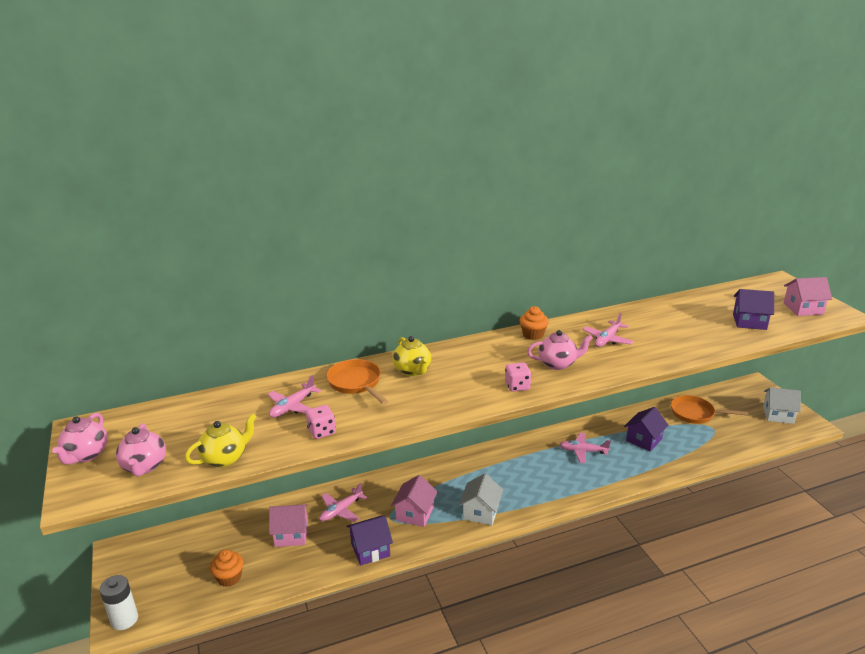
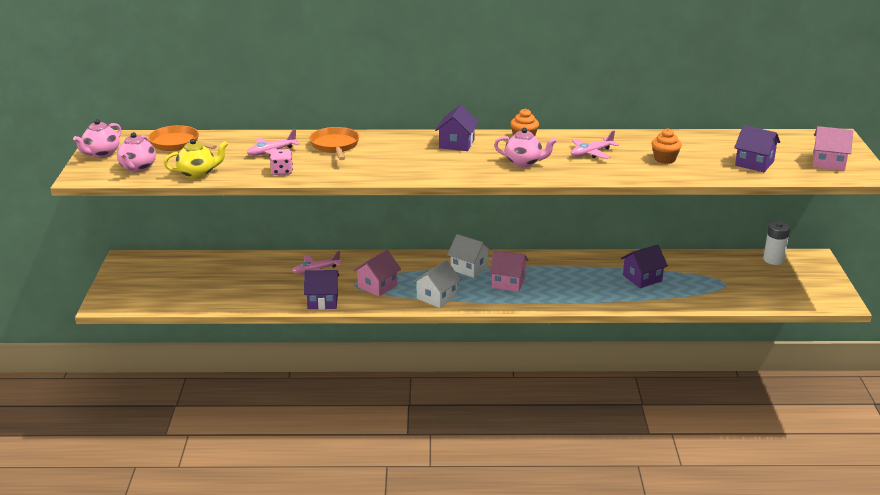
camera: 20 degrees right, 0 degrees up
(124, 619) = (109, 301): white battery -> white battery (773, 260)
(229, 578) = (199, 294): orange cupcake -> orange cupcake (664, 159)
(291, 534) = (264, 278): pink house -> pink house (508, 283)
(413, 371) = (390, 146): yellow teapot -> none
(476, 354) = (456, 144): none -> purple house
(517, 386) = (470, 171): pink dice -> none
(582, 451) = (571, 274): pink plane -> none
(695, 413) = (719, 269): orange pan -> orange pan (177, 144)
(778, 415) = (811, 287): white house -> white house (469, 268)

